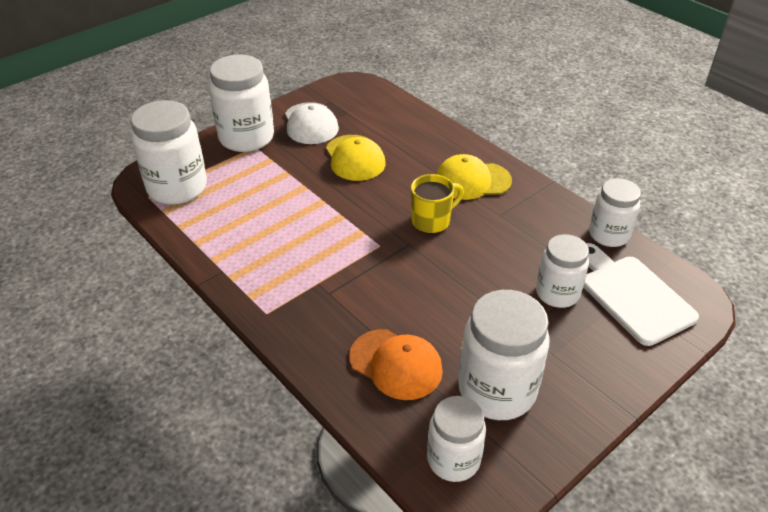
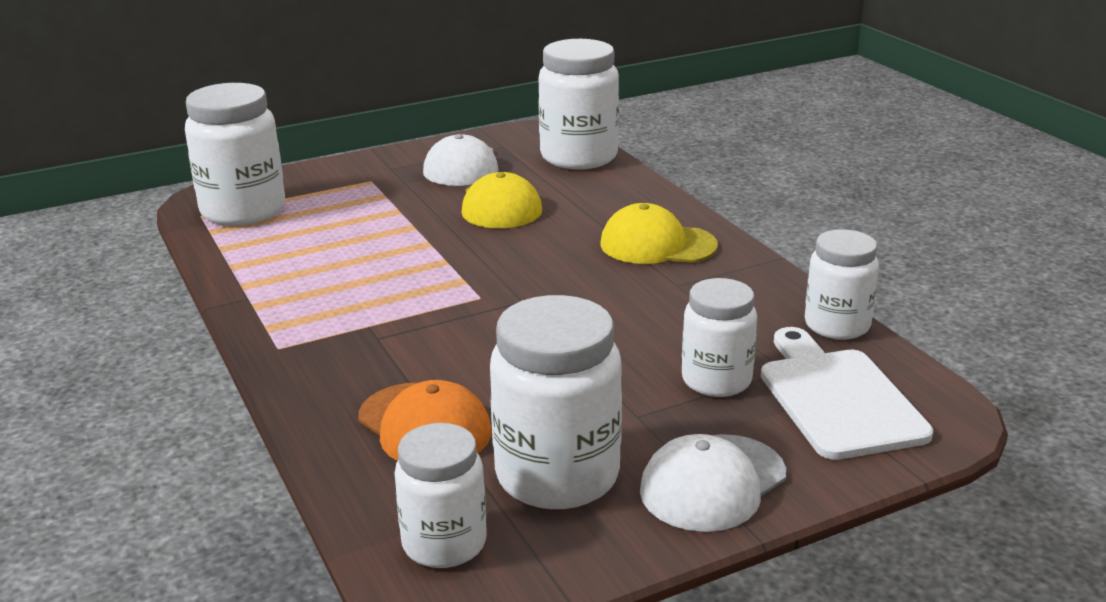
camera: 15 degrees right, 15 degrees down
(246, 138) = (365, 171): white jar -> white jar (579, 157)
(432, 221) = (572, 280): yellow mug -> none
(589, 378) = (712, 483): none -> white cap

